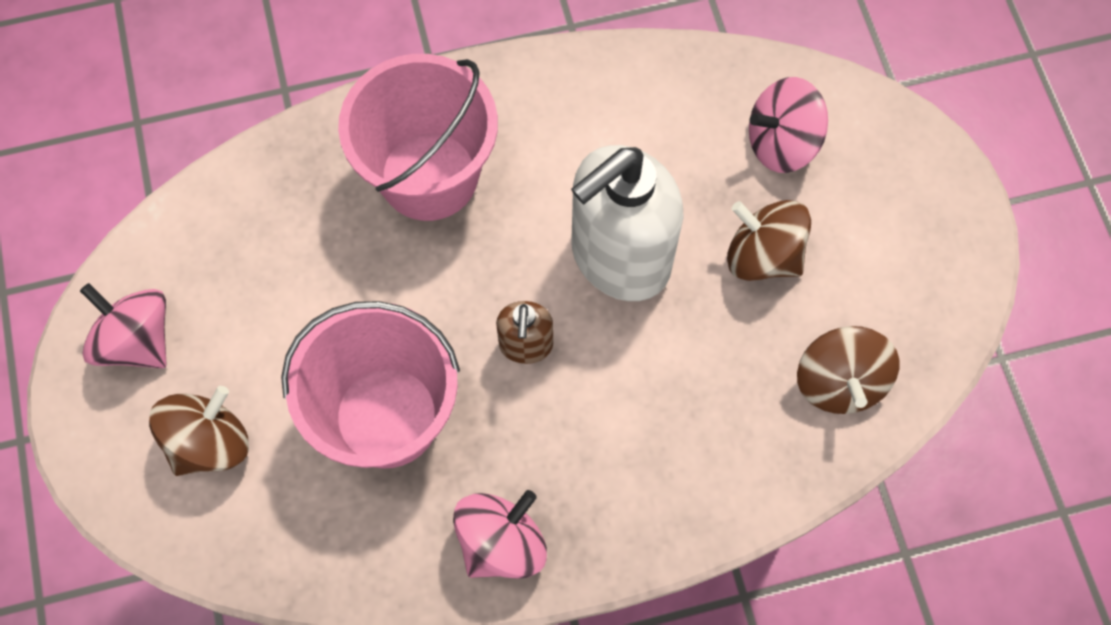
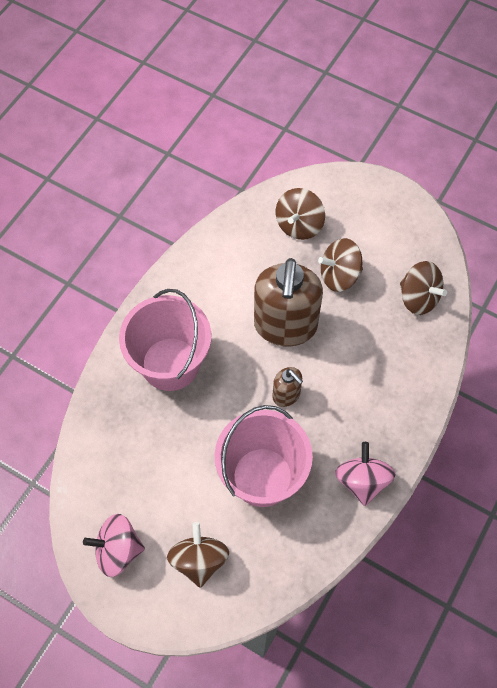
camera: 45 degrees left, 5 degrees down
(619, 257) = (285, 326): white soap dispenser -> brown soap dispenser
(781, 143) = (299, 225): pink spinning top -> brown spinning top

